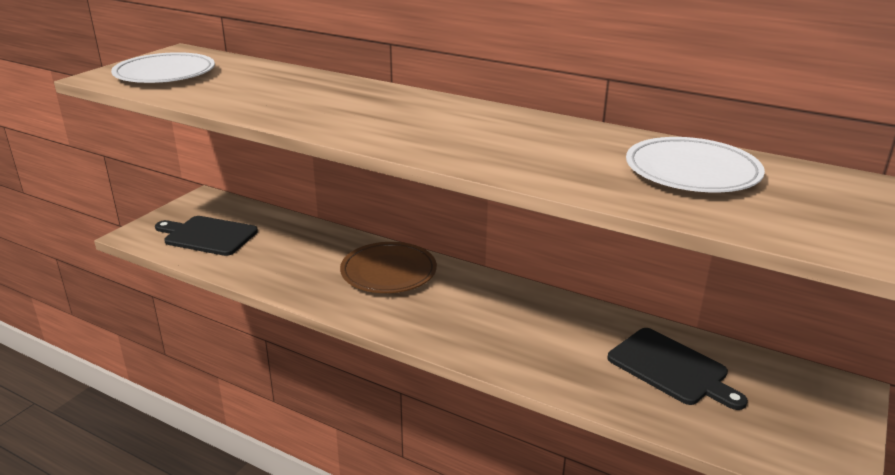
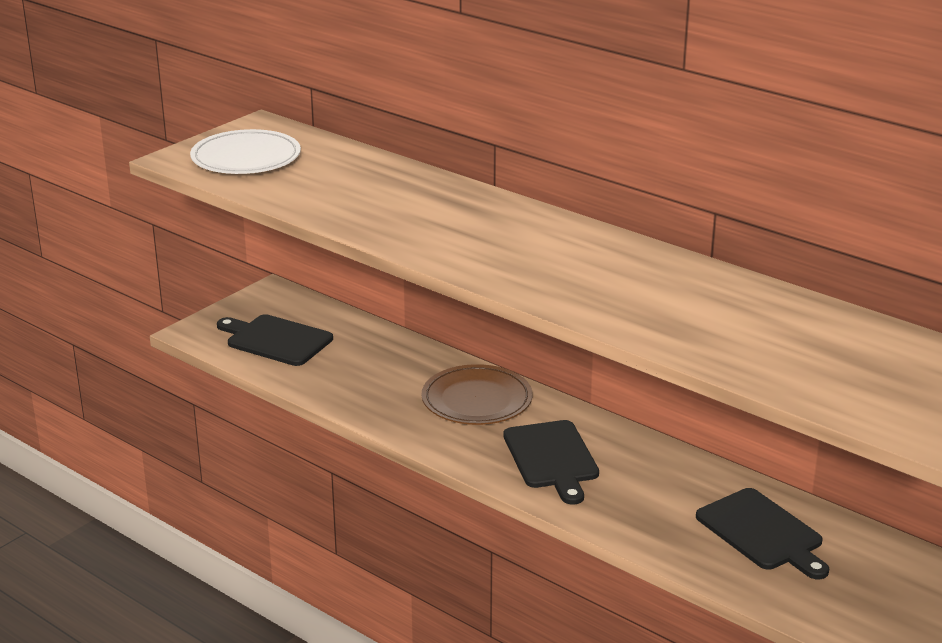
camera: 10 degrees right, 0 degrees up
(465, 317) = (552, 458): none -> black cutting board
(692, 172) = (771, 326): white plate -> none

